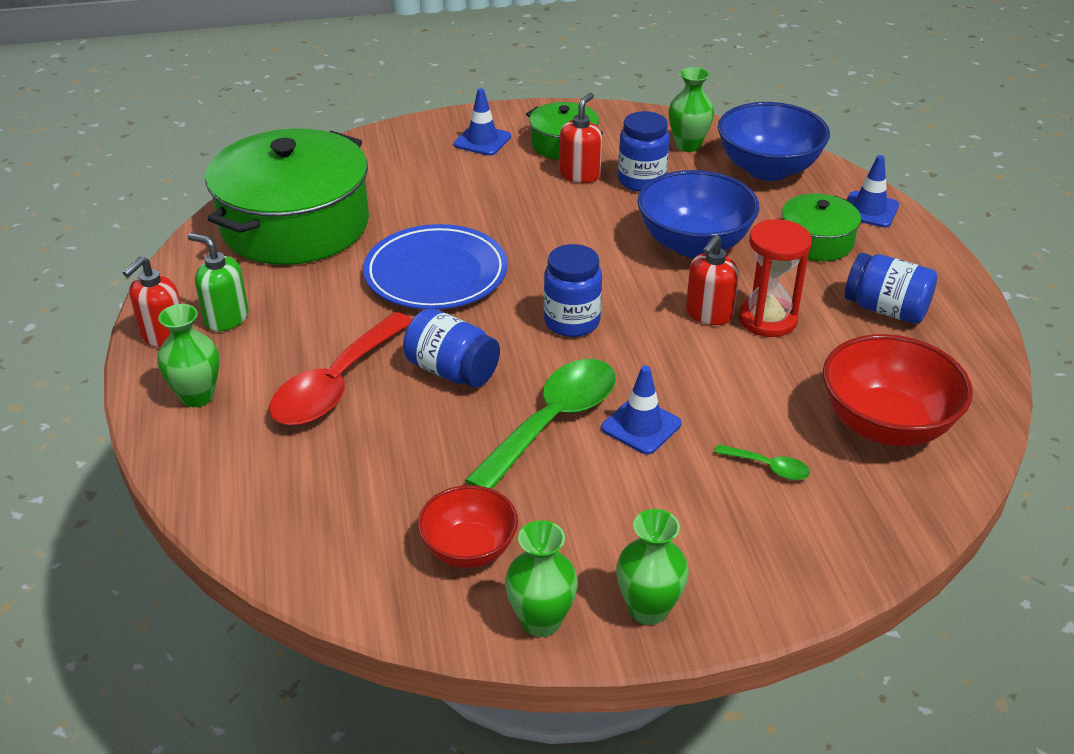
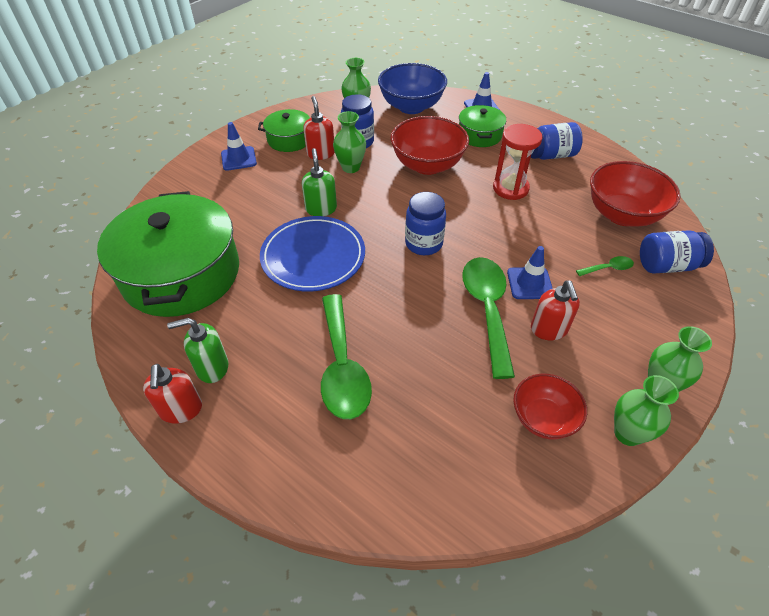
camera: 40 degrees left, 10 degrees up
(197, 396) = (260, 437): green vase -> green vase (351, 167)
(336, 384) = (342, 366): red spoon -> green spoon
(452, 371) = (398, 313): blue jar -> blue jar (667, 265)
(505, 231) = (321, 209): none -> green soap dispenser
(694, 244) = (427, 165): blue bowl -> red bowl
(709, 314) = (482, 200): red soap dispenser -> red soap dispenser (549, 329)

